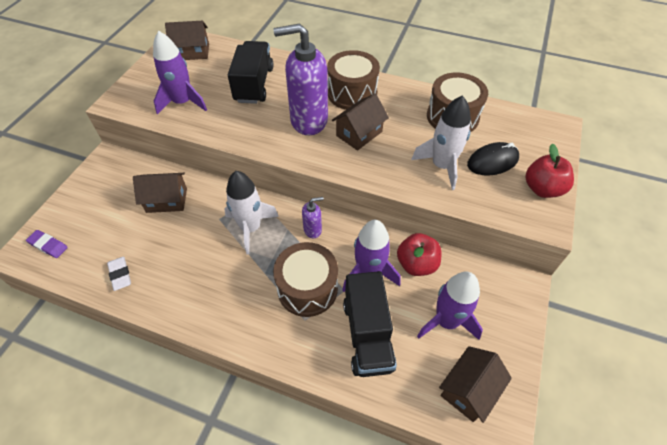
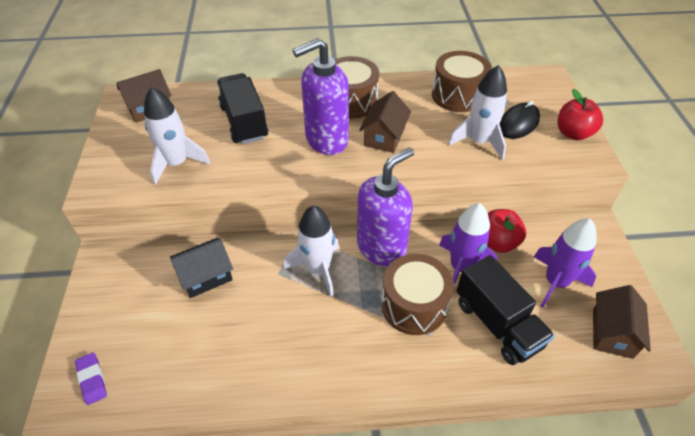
camera: 25 degrees left, 5 degrees down
(48, 245) = (92, 380): purple eraser -> purple eraser turned 60 degrees clockwise
(120, 275) = (205, 375): white eraser -> none
(167, 200) = (206, 276): brown house -> black house
(183, 102) = (177, 163): purple rocket -> white rocket
(313, 230) = (381, 248): purple soap dispenser -> purple soap dispenser, size x2.21

